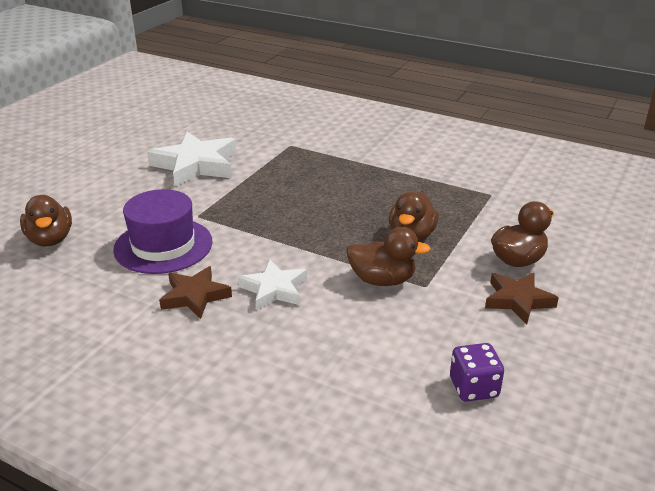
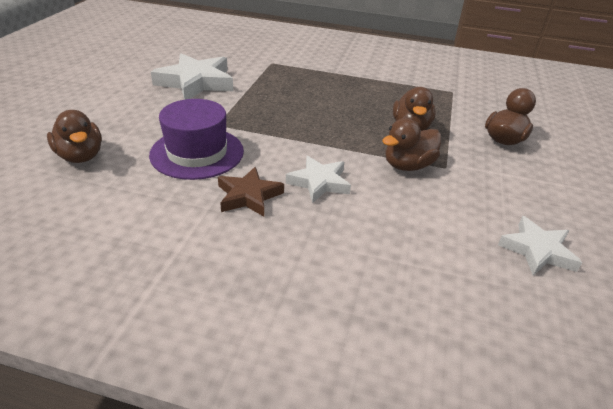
camera: 15 degrees left, 5 degrees up
(382, 280) = (408, 166): brown duck -> brown duck turned 150 degrees clockwise
(473, 387) = (537, 250): purple dice -> white star
(517, 300) = (524, 172): brown star -> none

